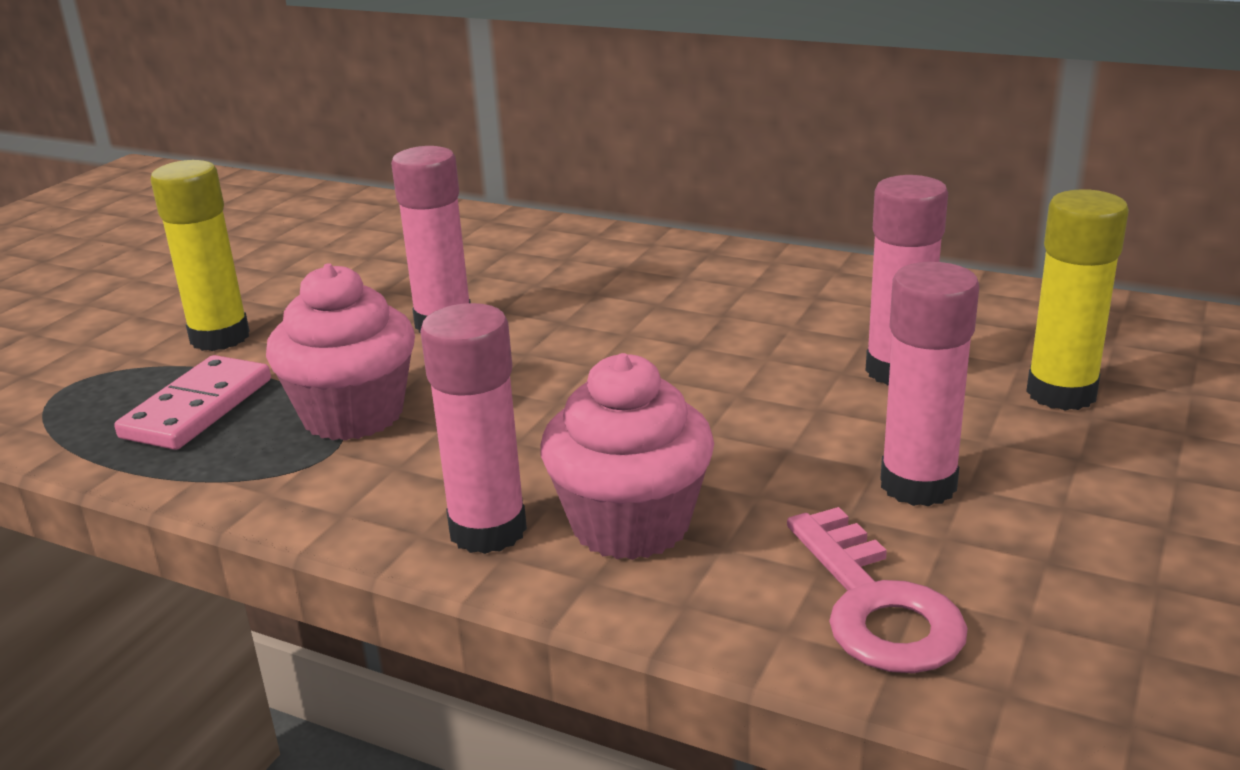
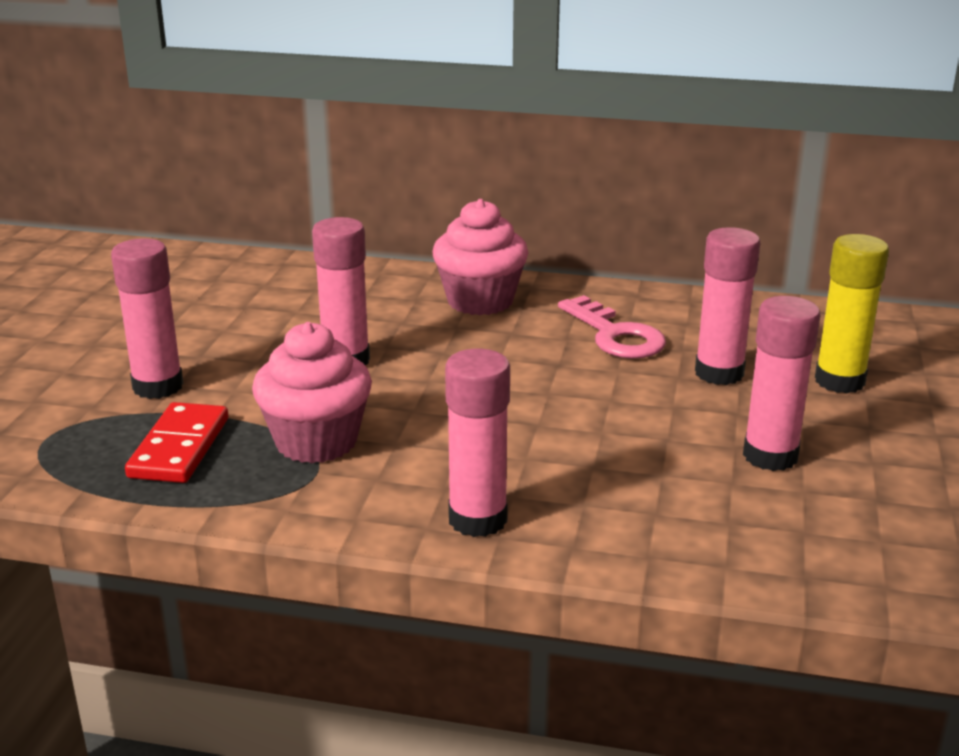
camera: 15 degrees left, 0 degrees up
(197, 408) = (179, 448): pink domino -> red domino
(220, 337) = (158, 386): yellow glue stick -> pink glue stick
(630, 525) = (581, 504): pink cupcake -> pink cupcake (480, 301)
(876, 605) = (779, 542): pink key -> pink key (615, 335)

